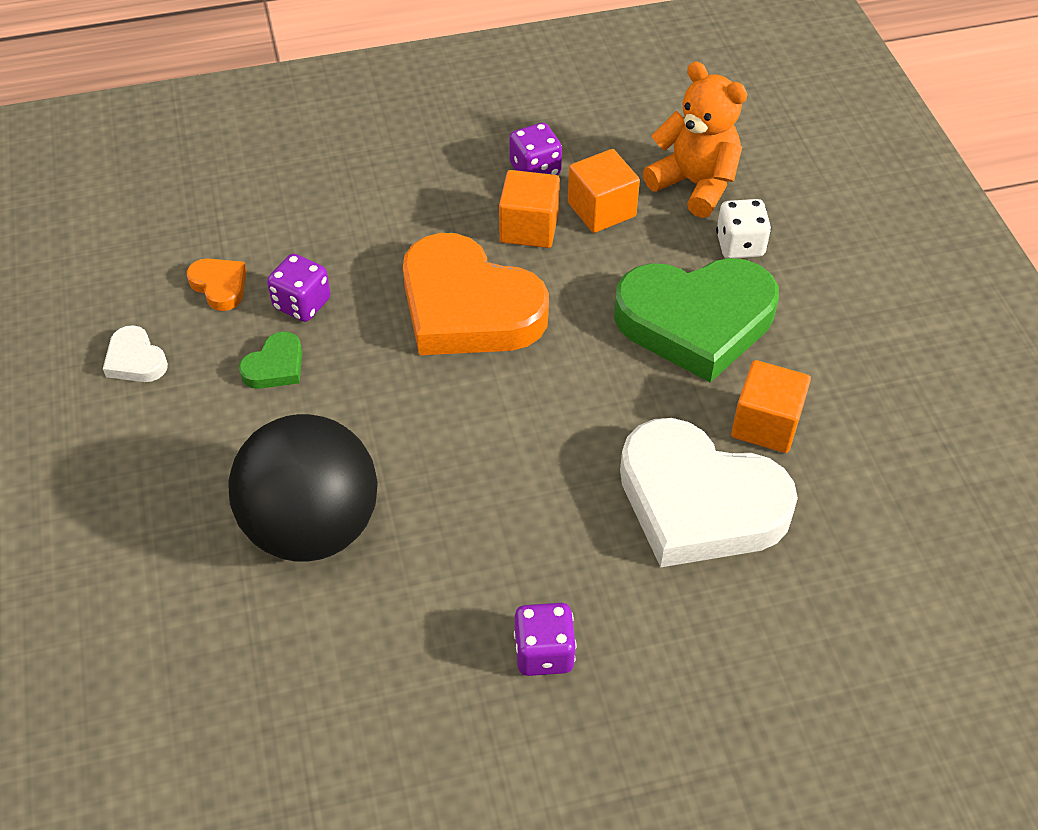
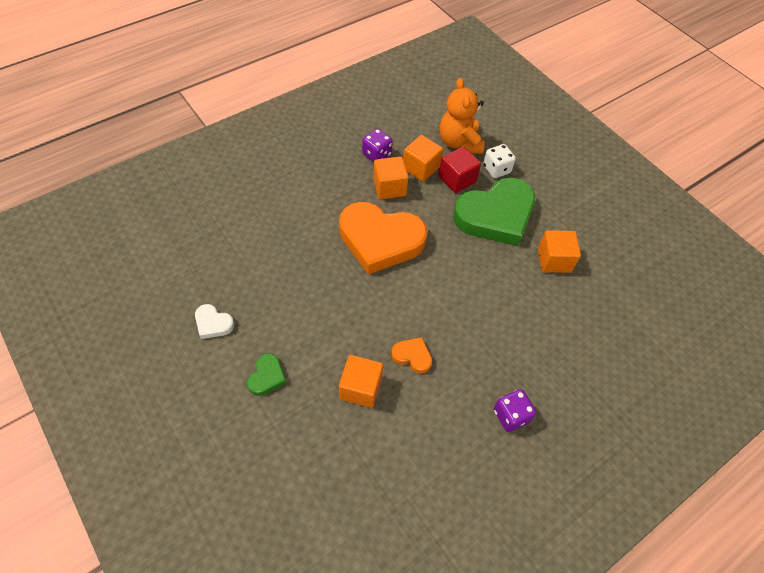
camera: 25 degrees left, 5 degrees up
(220, 286) = (239, 266): orange heart -> orange heart (412, 356)
(275, 366) = (294, 303): green heart -> green heart (267, 376)
(302, 304) = (291, 263): purple dice -> none
(312, 526) = (360, 388): black ball -> orange cube
(657, 244) = (457, 179): none -> red cube
(695, 184) = (459, 142): orange teddy bear -> orange teddy bear turned 120 degrees counterclockwise
(698, 502) = (543, 311): white heart -> none

